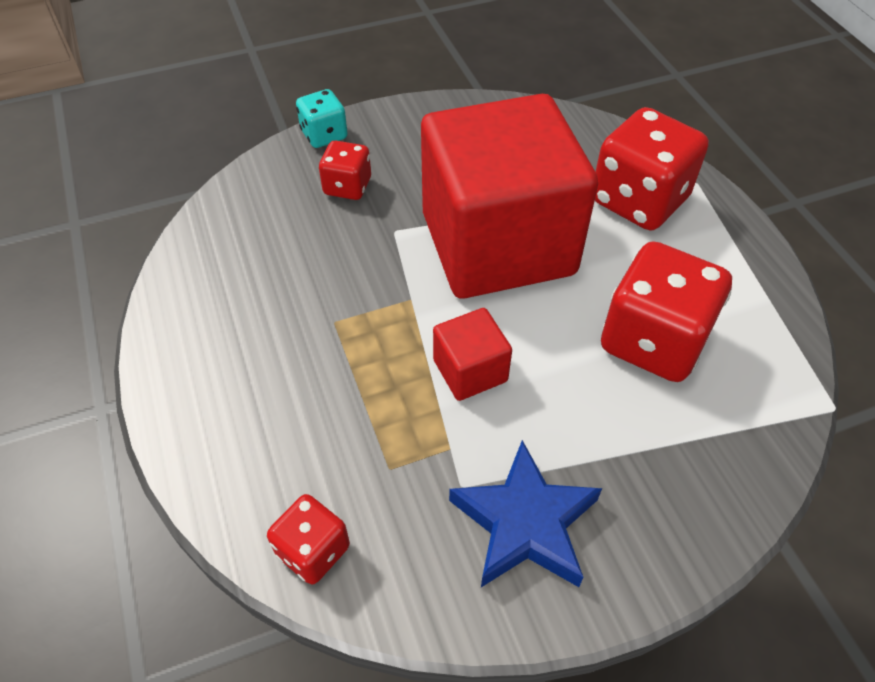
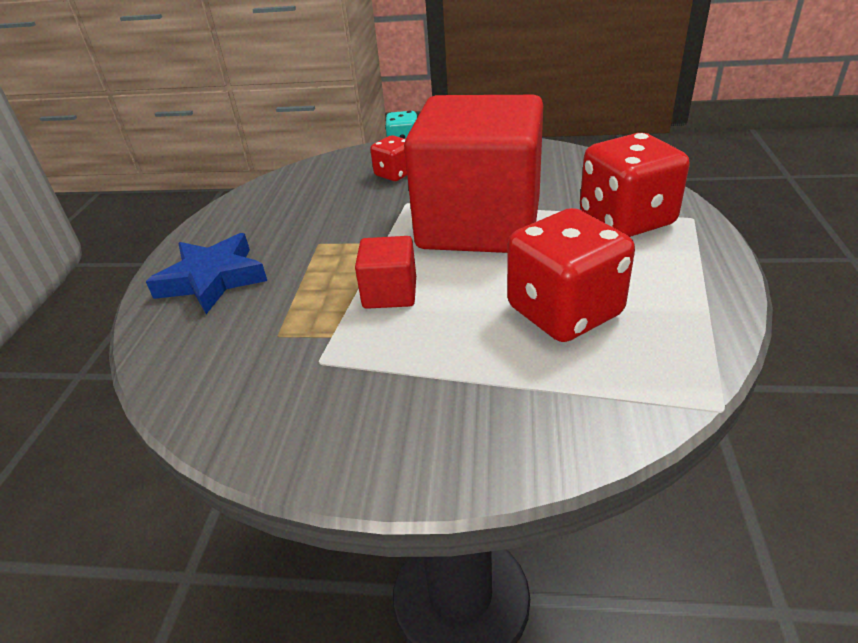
camera: 30 degrees right, 15 degrees down
(313, 550) = (180, 367): red dice -> none
(524, 523) = (346, 401): blue star -> blue star (212, 279)

